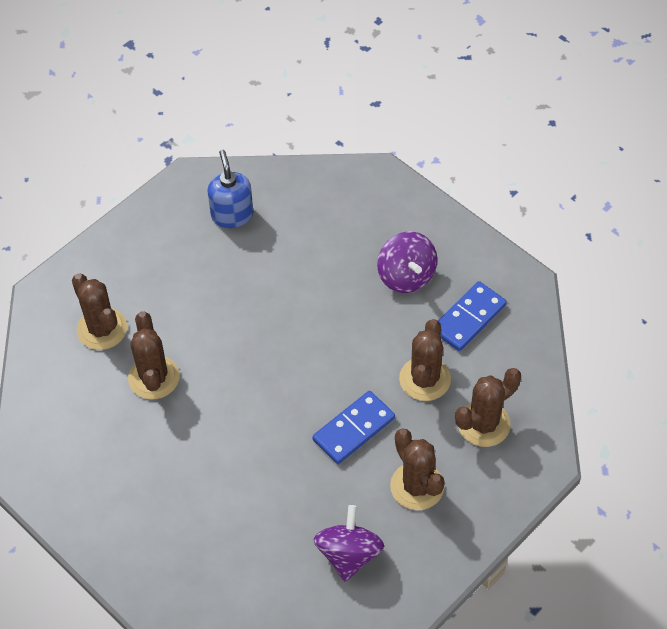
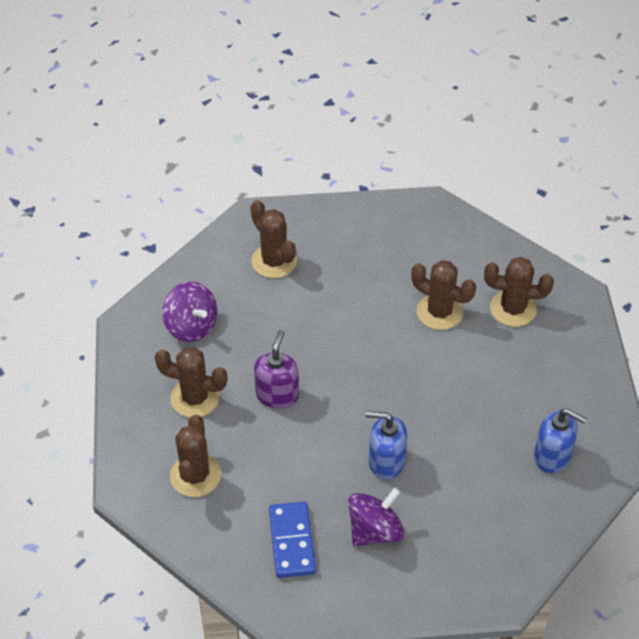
camera: 130 degrees right, 5 degrees down
(341, 310) = (386, 461): none -> blue soap dispenser
(353, 429) = (277, 395): blue domino -> purple soap dispenser
(406, 276) = (374, 530): purple spinning top -> purple spinning top turned 120 degrees clockwise
(425, 379) = (270, 468): brown cactus -> brown cactus (274, 261)

